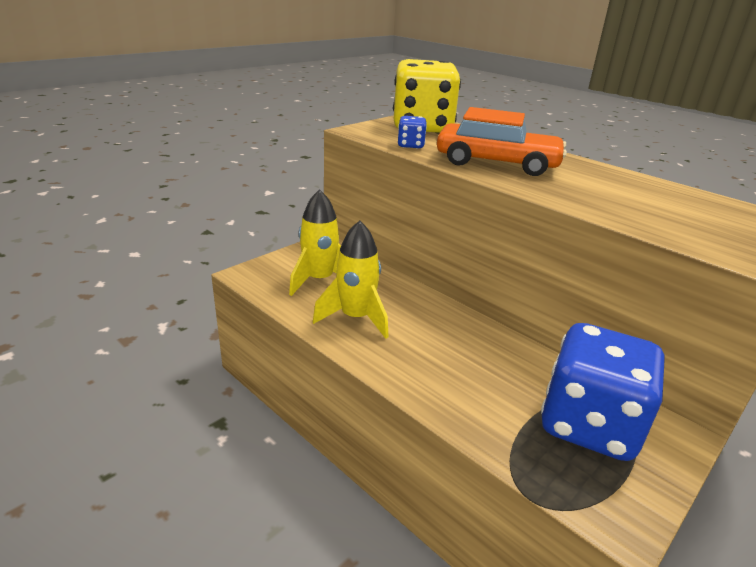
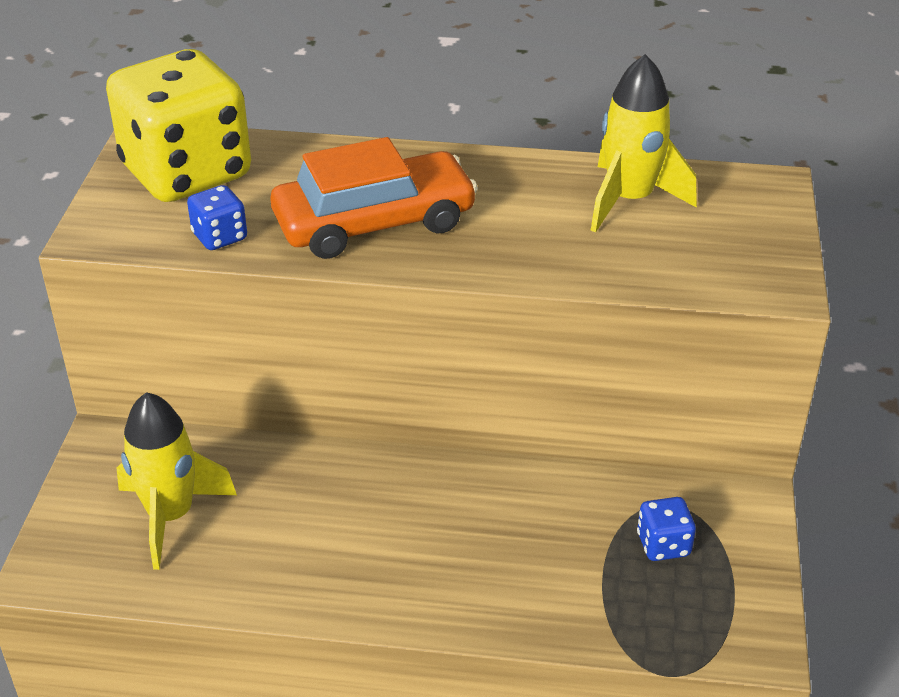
camera: 35 degrees left, 10 degrees up
(356, 318) = (287, 553): yellow rocket -> yellow rocket (629, 200)
(589, 424) = (663, 545): blue dice -> blue dice, size x0.40

